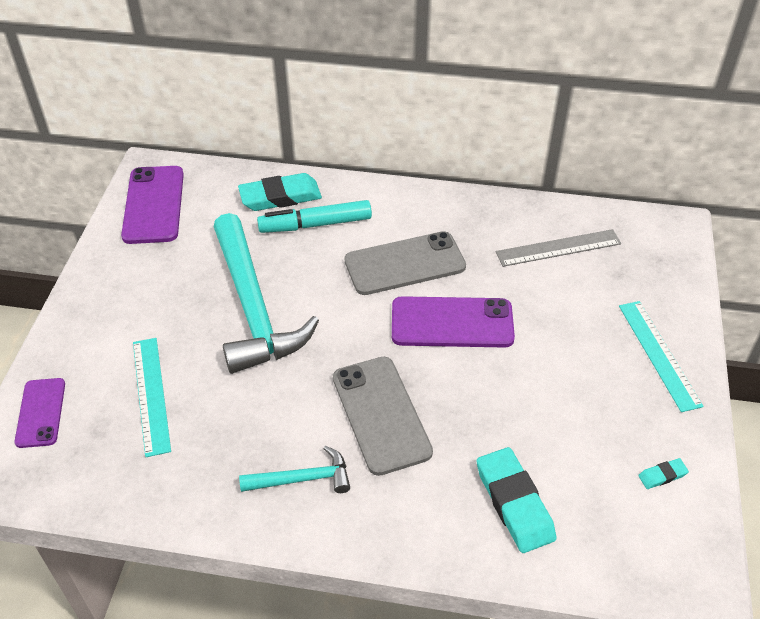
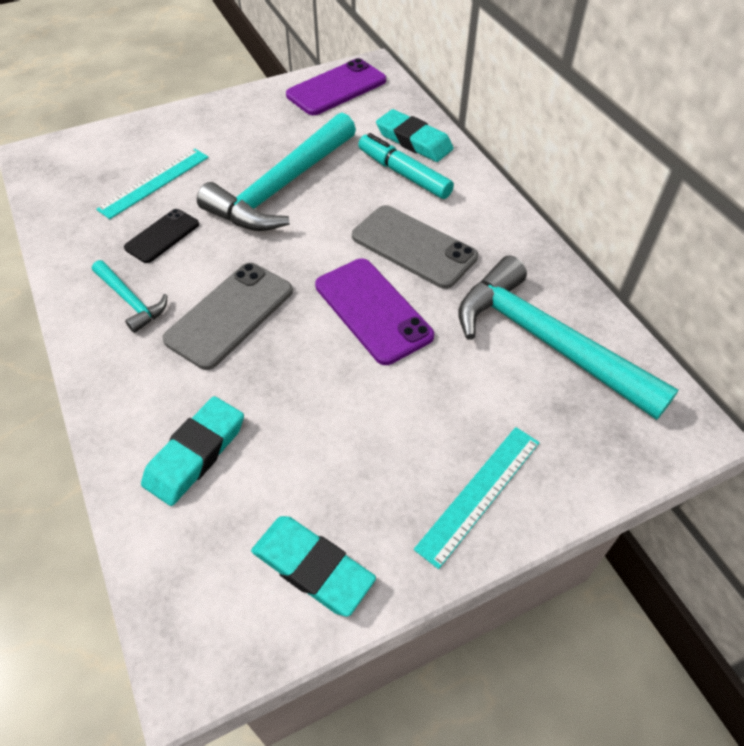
camera: 55 degrees right, 5 degrees up
(41, 413) = (102, 144): purple phone -> none
(236, 420) = (162, 236): none -> black phone
(558, 248) = (547, 342): grey ruler -> turquoise hammer
(662, 475) = (312, 567): turquoise eraser -> turquoise eraser, size x2.19

